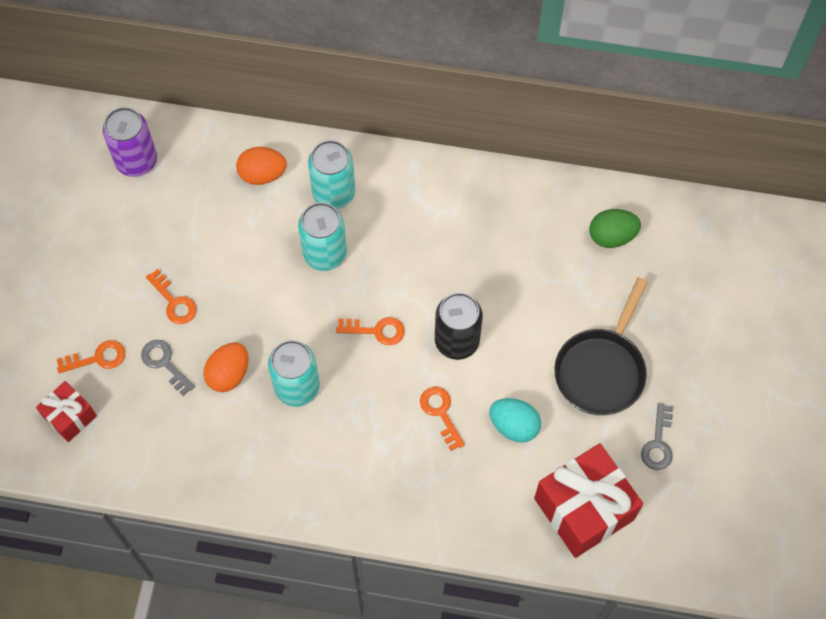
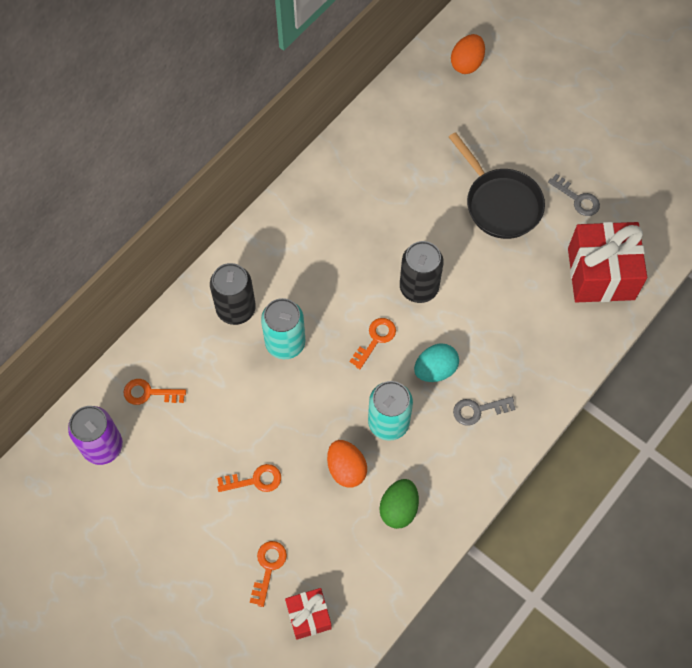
camera: 60 degrees left, 0 degrees up
(164, 363) = (306, 515): grey key -> grey key (478, 410)
(262, 174) = (183, 353): orange egg -> orange egg (466, 63)
(333, 193) = (236, 309): turquoise can -> black can
(440, 413) = (471, 330): orange key -> orange key (149, 393)
(514, 426) = (510, 285): turquoise egg -> turquoise egg (435, 370)
(611, 236) = (398, 138): green egg -> green egg (398, 508)

